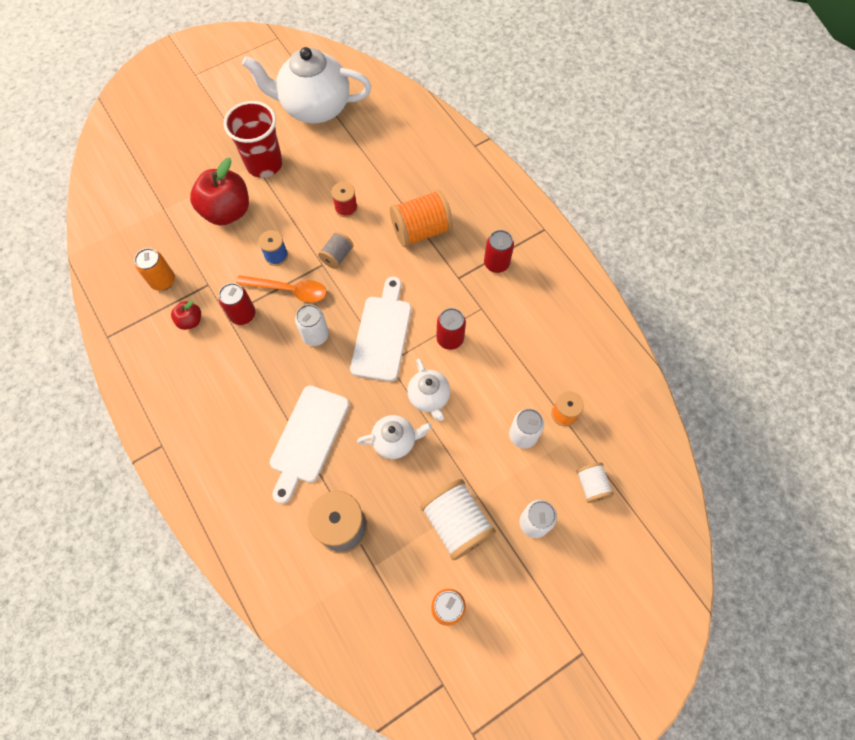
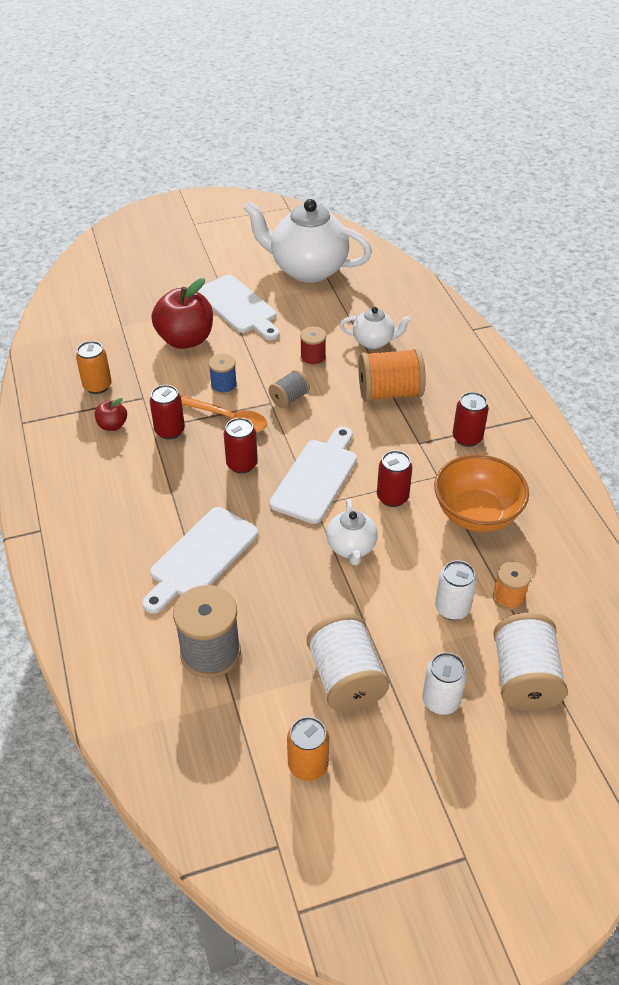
camera: 15 degrees right, 20 degrees down
(264, 164) = (238, 307): red cup -> white cutting board
(315, 335) = (242, 464): white can -> red can
(395, 441) = (298, 581): white teapot -> white teapot (374, 341)
(521, 339) = (476, 514): none -> orange bowl
(591, 485) = (524, 678): white spool -> white spool, size x1.81

